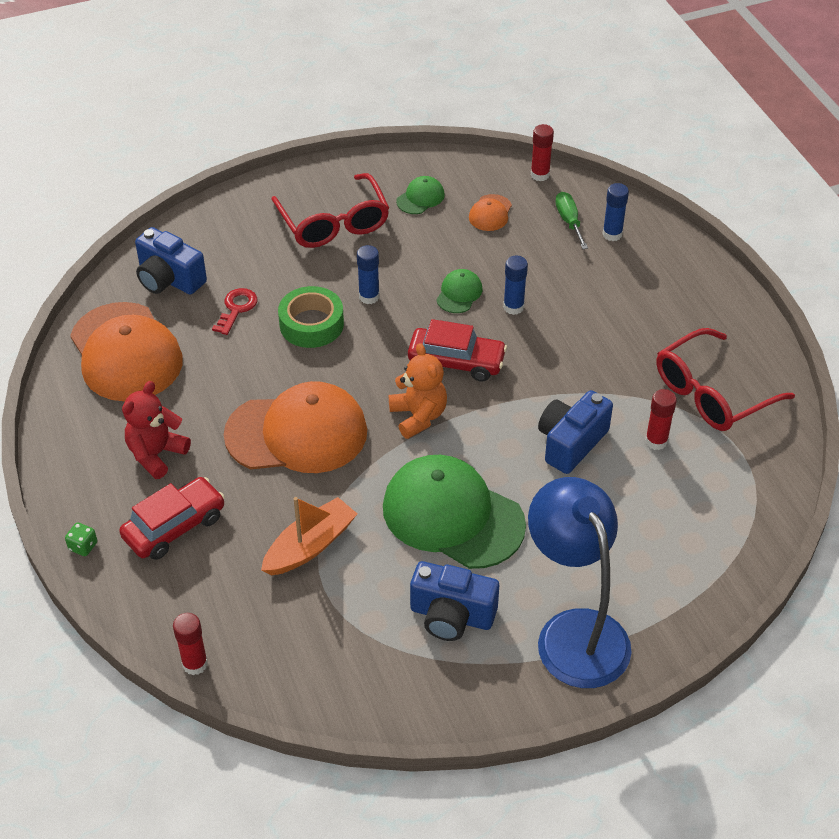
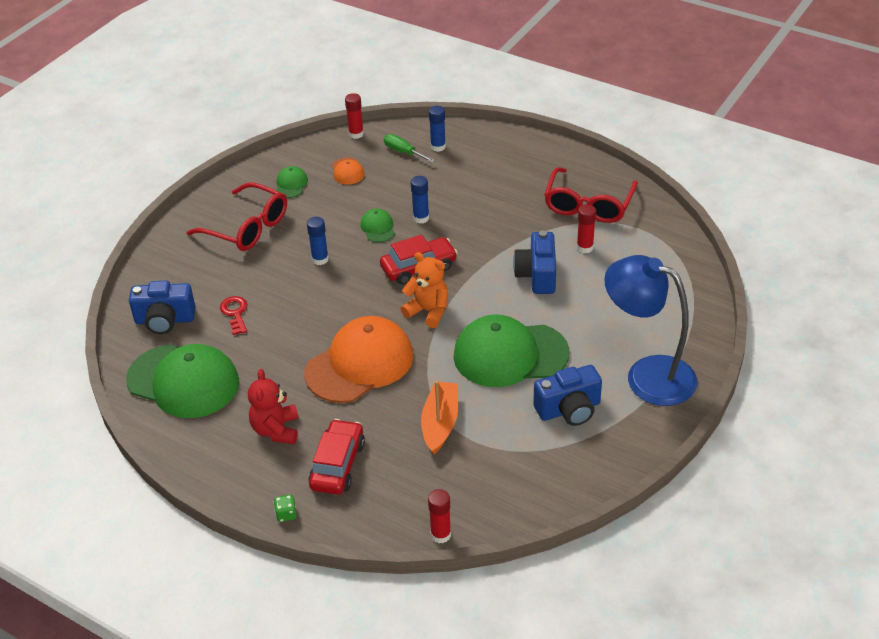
camera: 35 degrees left, 5 degrees down
(126, 352) = (183, 381): orange cap -> green cap
(311, 324) = (298, 295): green tape -> none

